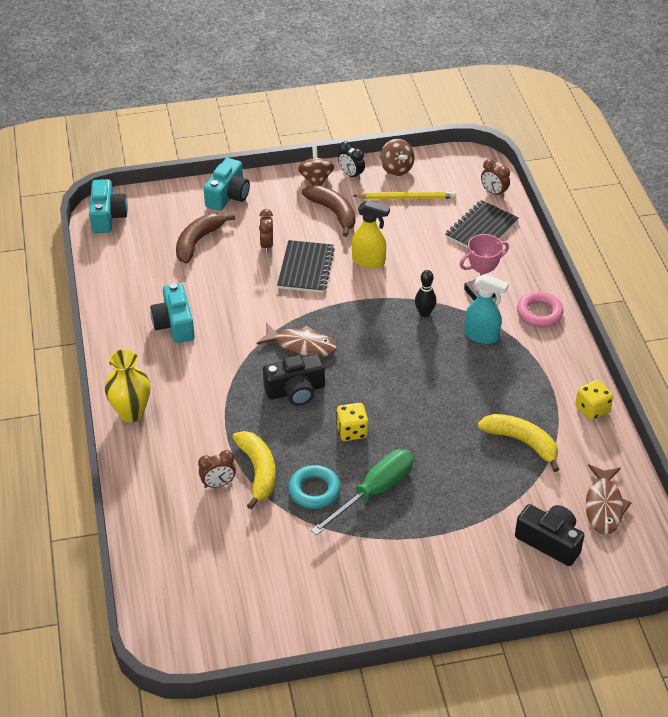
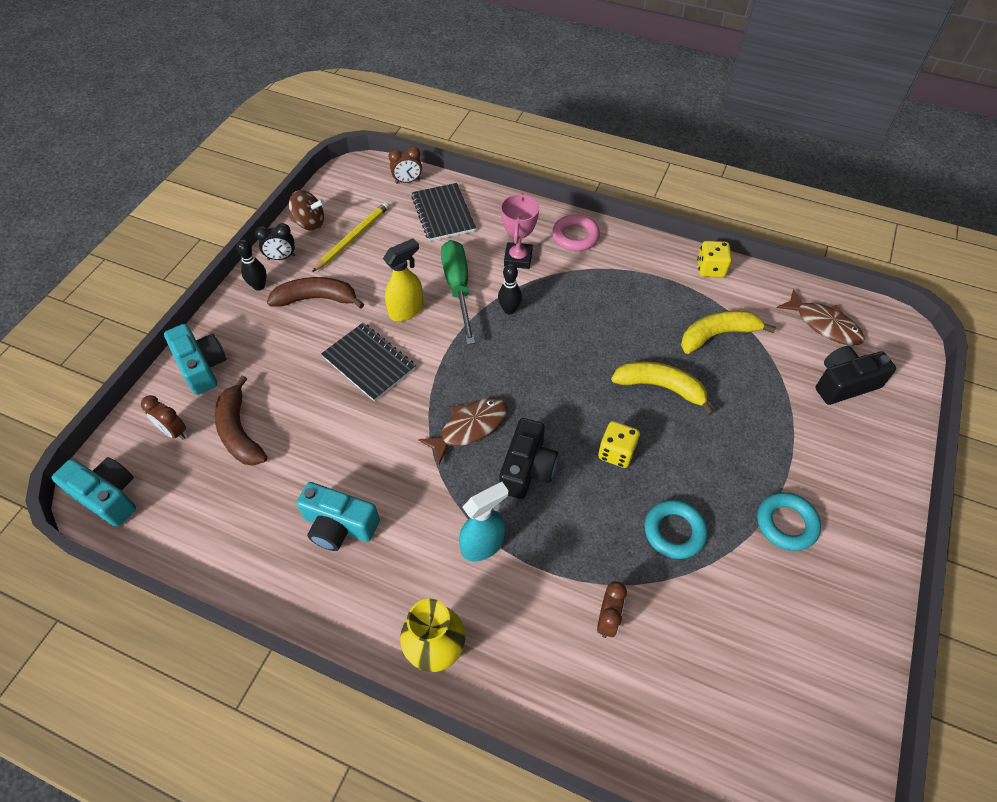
camera: 55 degrees left, 10 degrees up
(258, 471) = (615, 569): yellow banana -> yellow banana (661, 387)
(267, 245) = (306, 375): brown clock -> brown clock (174, 431)
(316, 180) = (259, 286): brown spinning top -> black bowling pin
(374, 491) = (707, 480): green screwdriver -> green screwdriver (458, 288)
(376, 551) = (786, 524): none -> turquoise ring
(482, 336) = (570, 288): turquoise spray bottle -> turquoise spray bottle (483, 545)

